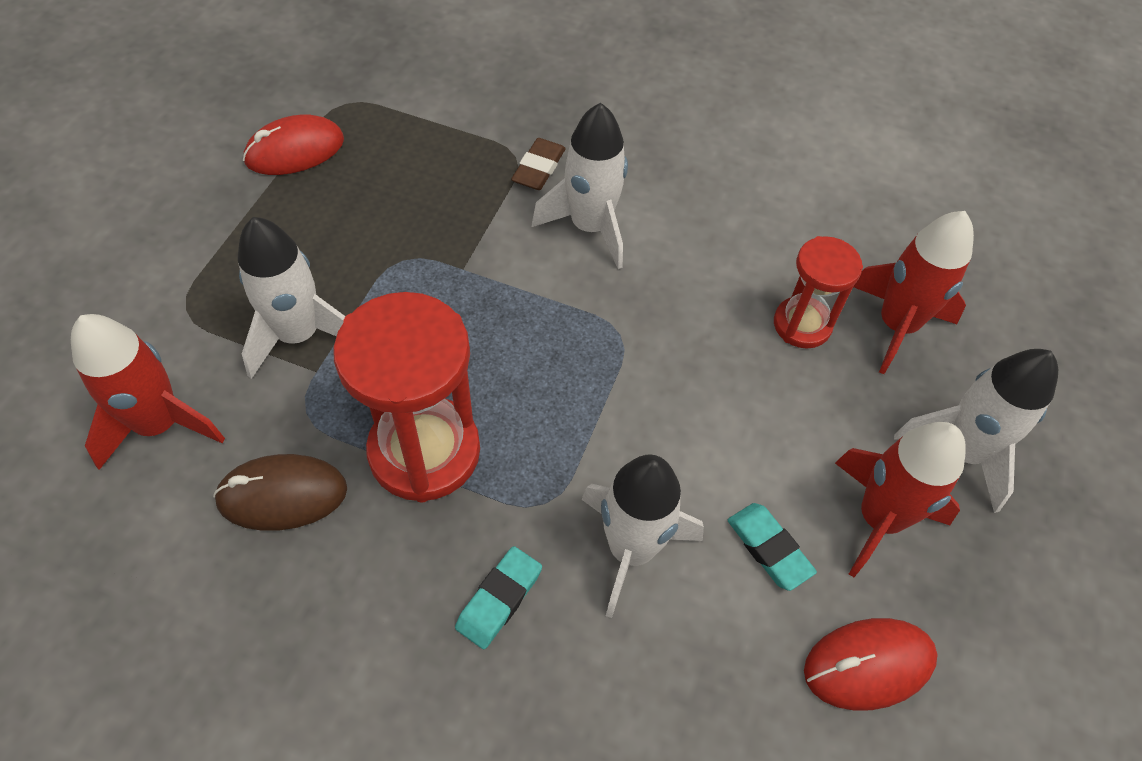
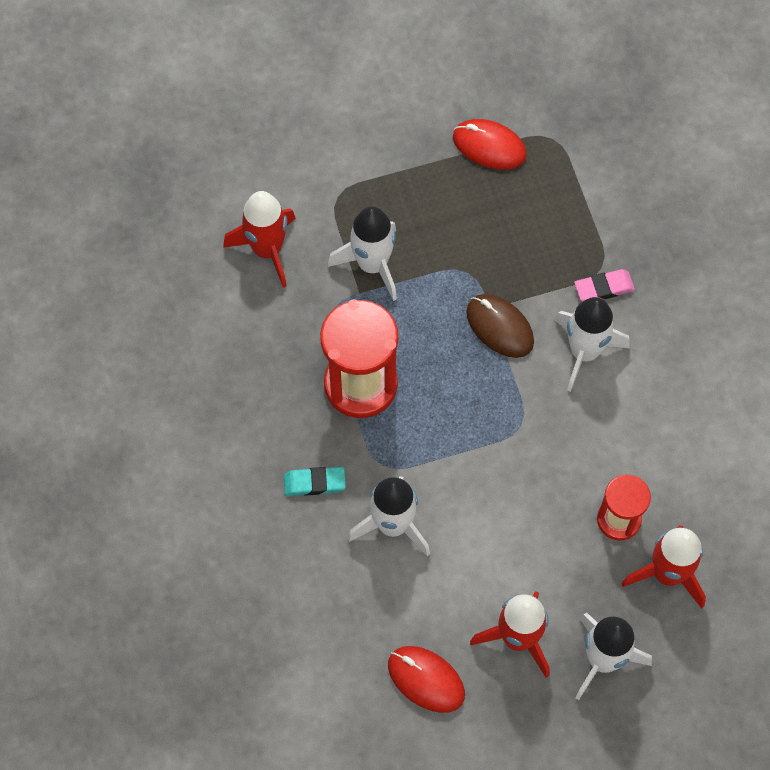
camera: 55 degrees right, 10 degrees up
(282, 495) = (281, 340): brown mouse -> brown mouse (500, 327)
(538, 168) = (604, 288): brown eraser -> pink eraser
(769, 548) = (451, 592): turquoise eraser -> none

